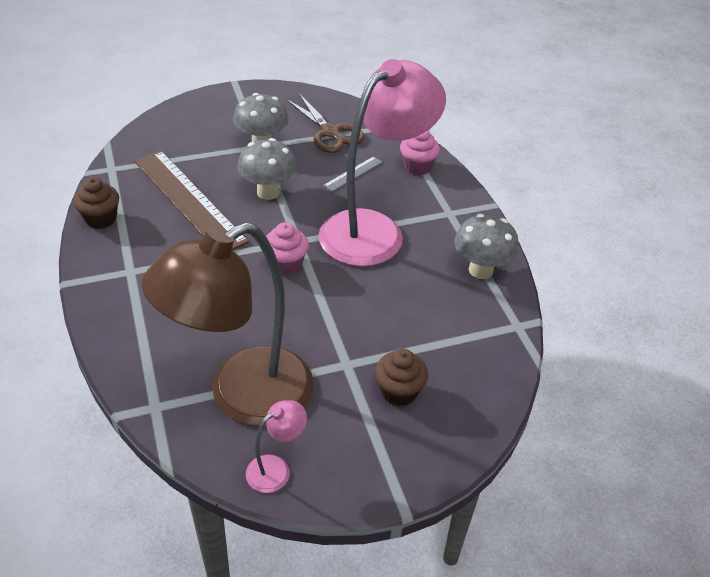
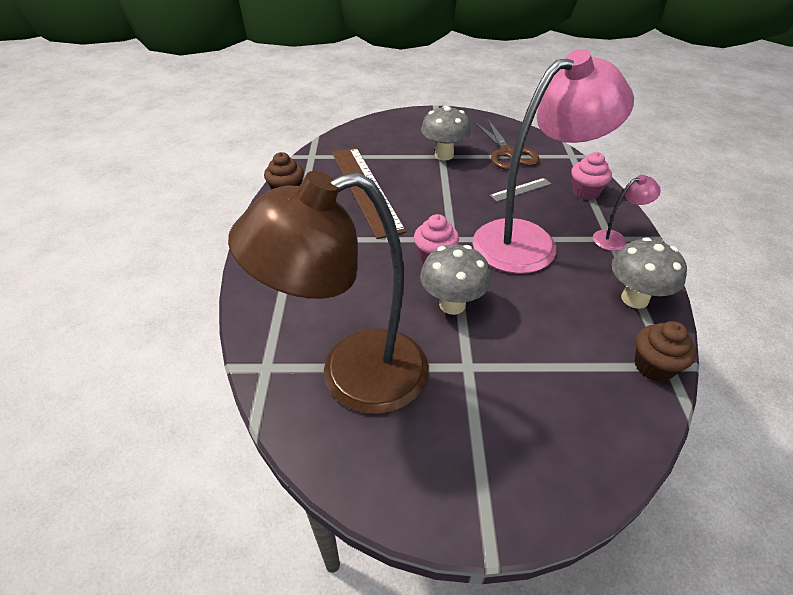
camera: 20 degrees right, 0 degrees up
(268, 192) = (437, 193): grey mushroom -> grey mushroom (452, 304)
(276, 468) = (360, 463): pink lamp -> pink lamp (615, 239)
(399, 392) = (517, 409): brown cupcake -> brown cupcake (653, 367)

